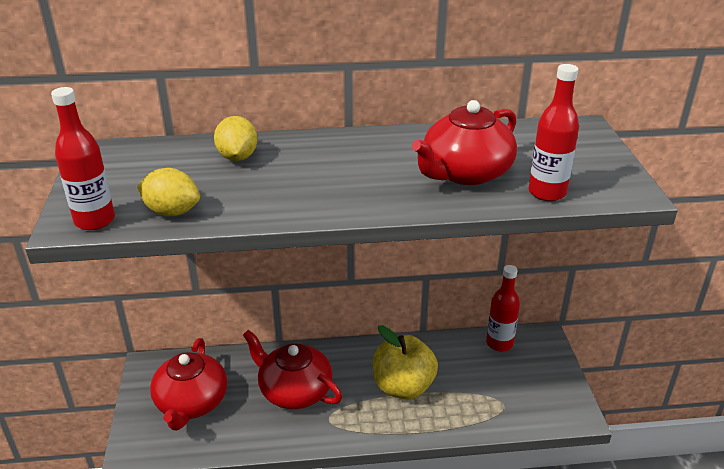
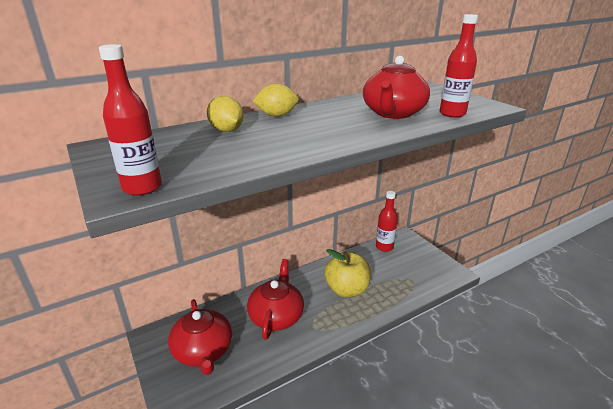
camera: 25 degrees left, 5 degrees down
(172, 212) = (209, 169): yellow lemon -> yellow lemon (276, 115)
(294, 390) = (276, 316): red teapot -> red teapot turned 90 degrees clockwise

